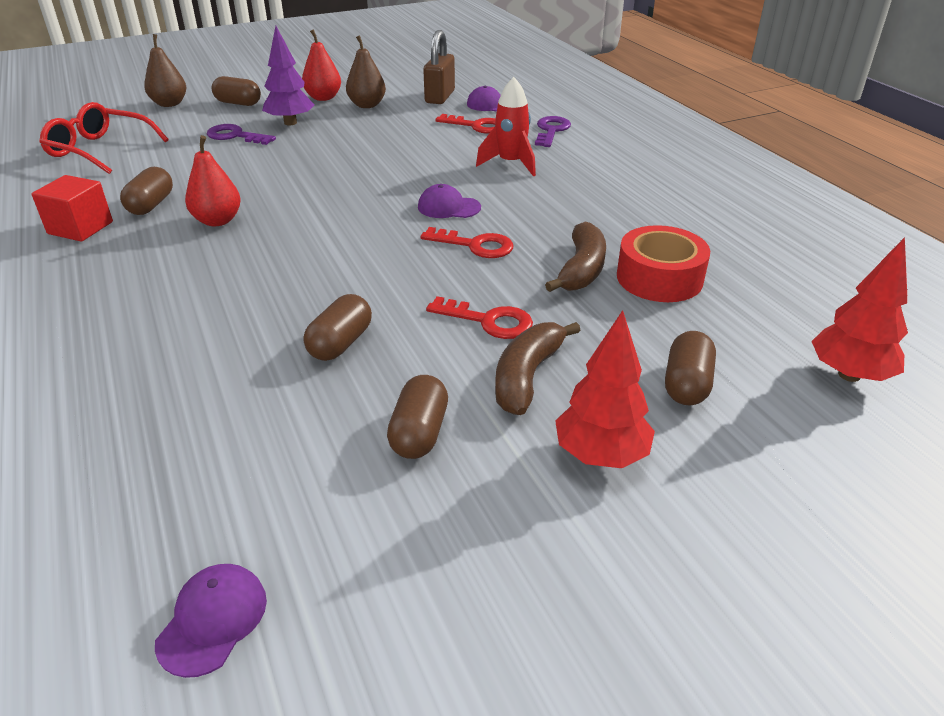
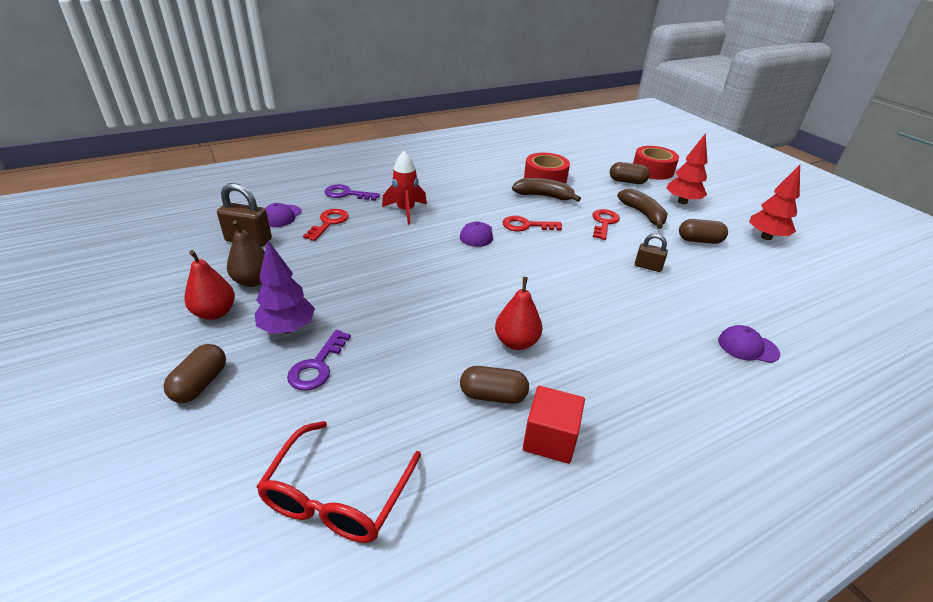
camera: 95 degrees left, 0 degrees up
(169, 104) = (167, 462): brown pear -> none
(212, 620) = (833, 282): purple cap -> purple cap (747, 347)
(340, 343) = (648, 266): brown capsule -> brown padlock
(475, 245) = (526, 225): red key -> red key turned 105 degrees counterclockwise
(527, 376) = (643, 214): brown banana -> brown banana turned 135 degrees counterclockwise
(780, 445) = (652, 170): none -> red tape
(849, 374) = (603, 153): red tree -> red tree (766, 237)

